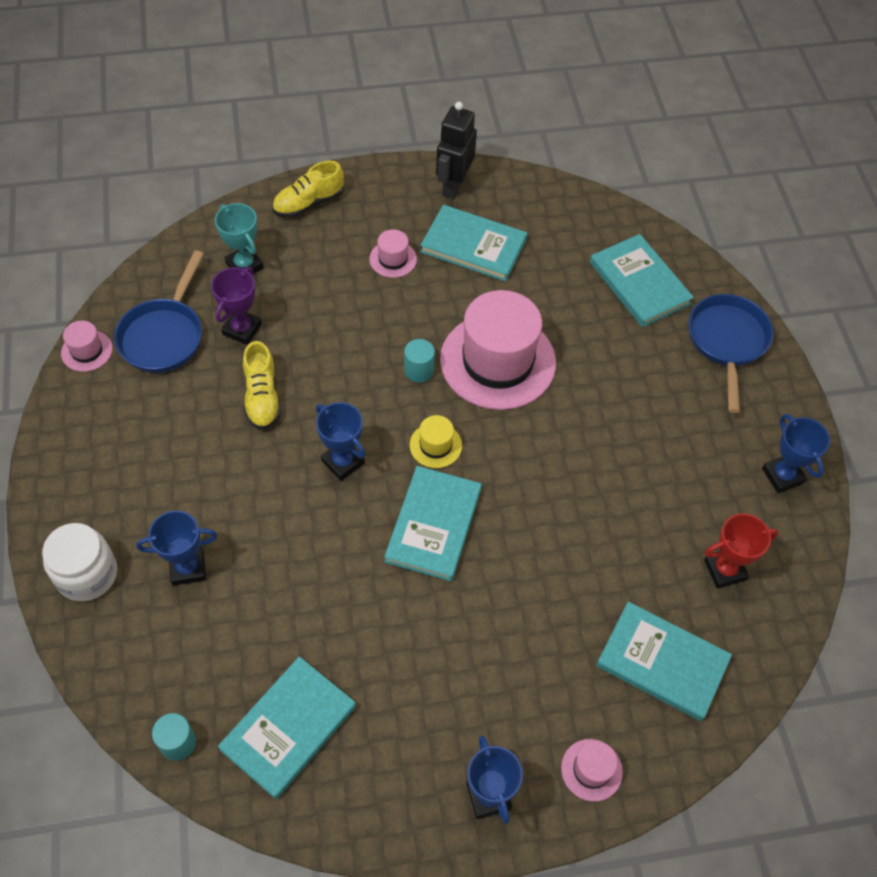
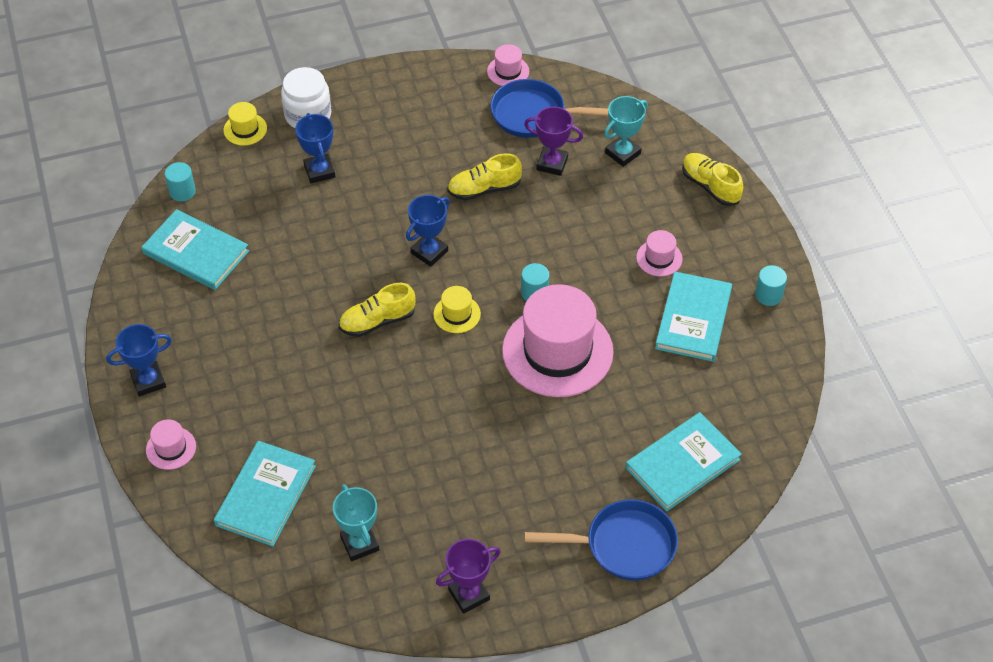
camera: 85 degrees right, 5 degrees down
(87, 654) = (245, 129): none -> yellow hat
(433, 525) = (377, 321): turquoise book -> yellow shoe
(453, 185) = (768, 295): black robot -> turquoise cylinder
(724, 570) = (360, 543): red trophy -> turquoise trophy
(782, 476) = (469, 594): blue trophy -> purple trophy

